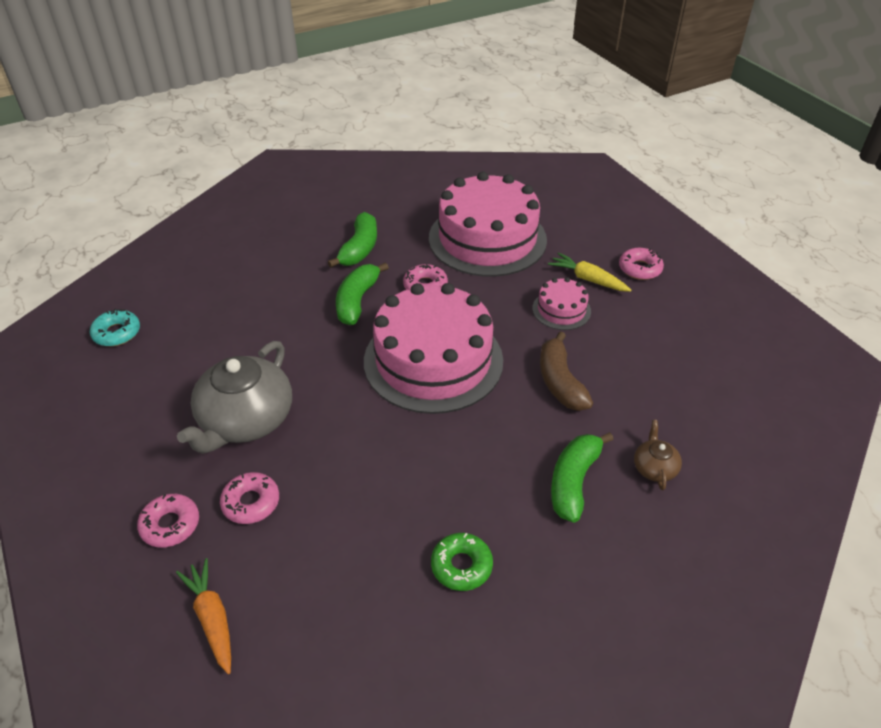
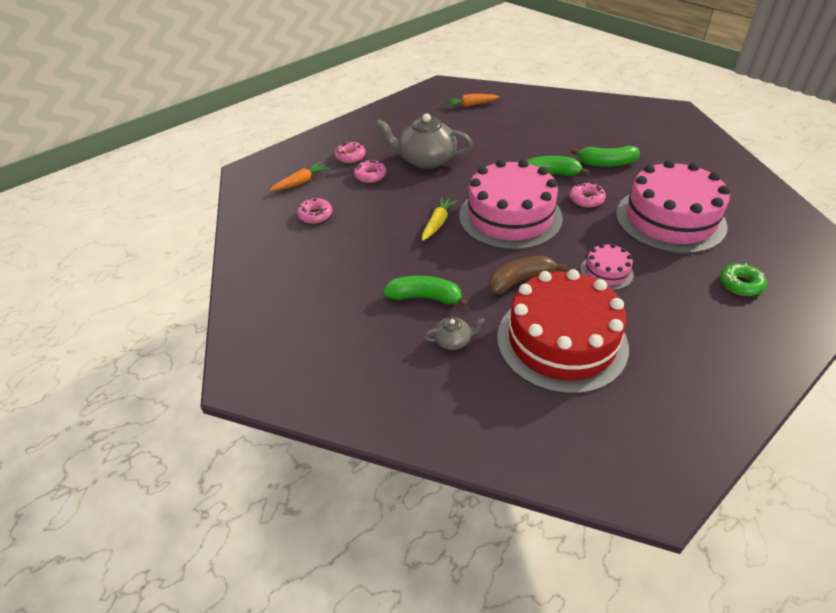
camera: 80 degrees right, 0 degrees up
(117, 333) = (471, 105): turquoise donut -> orange carrot
(461, 566) = (346, 256): green donut -> green donut (740, 284)
(588, 279) = (660, 284): yellow carrot -> yellow carrot (438, 223)
(640, 269) = (703, 317): pink donut -> pink donut (315, 215)
(654, 467) = (453, 340): brown teapot -> grey teapot
(662, 374) = (561, 341): none -> red cake

